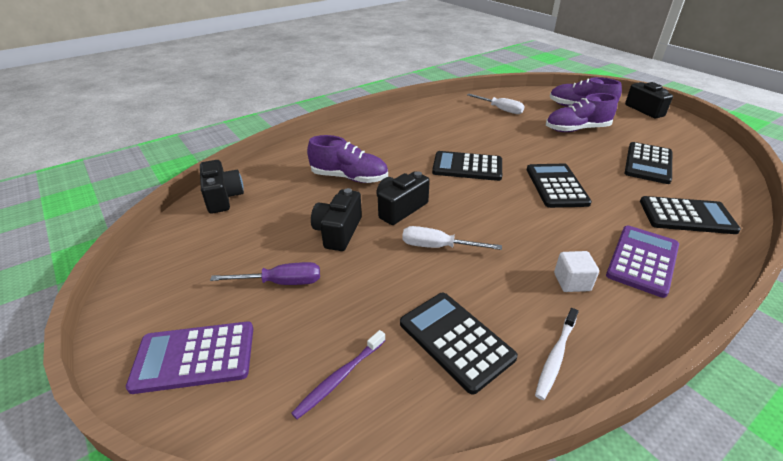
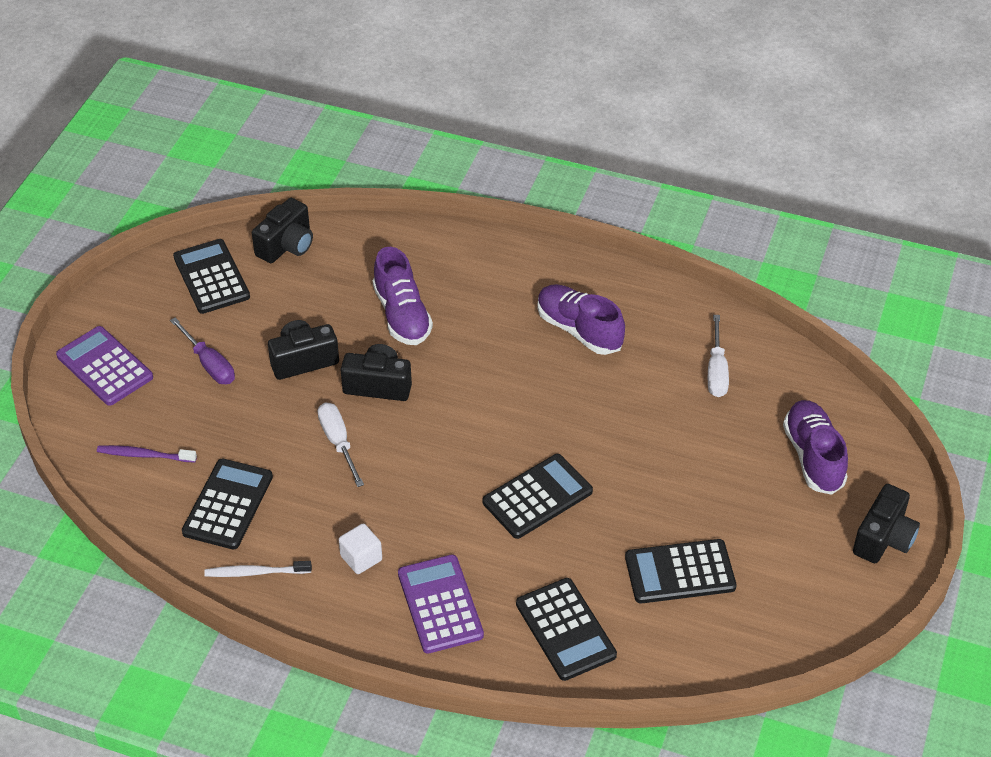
camera: 55 degrees right, 10 degrees up
(467, 167) = (513, 402): black calculator -> black calculator (211, 277)
(576, 129) = (724, 474): purple shoe -> purple shoe (579, 330)
(642, 260) = (440, 604): purple calculator -> purple calculator turned 105 degrees counterclockwise

